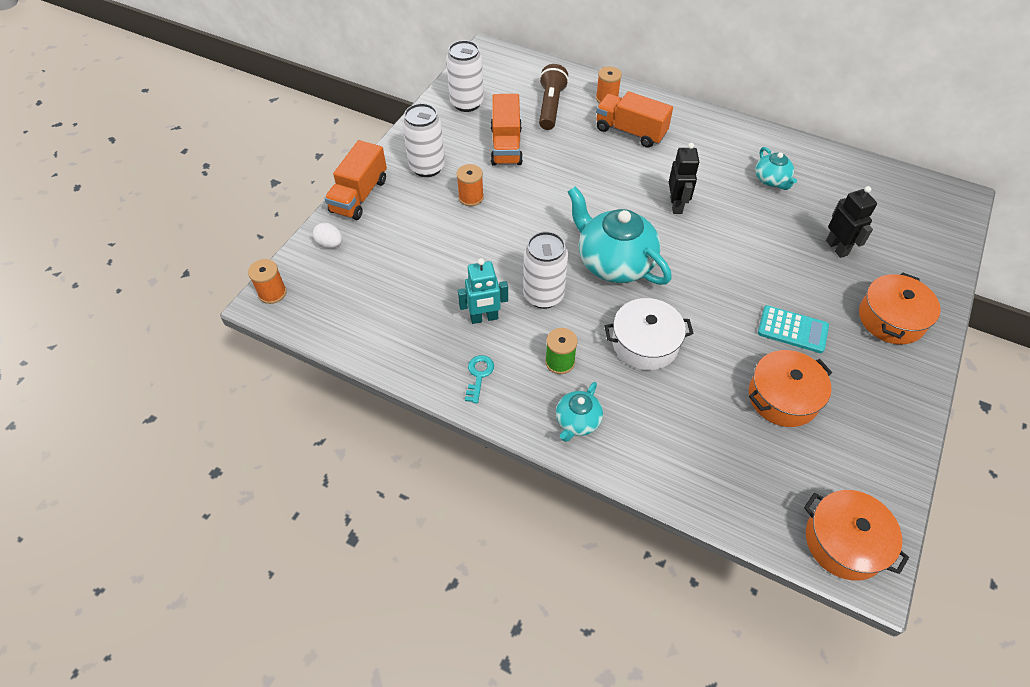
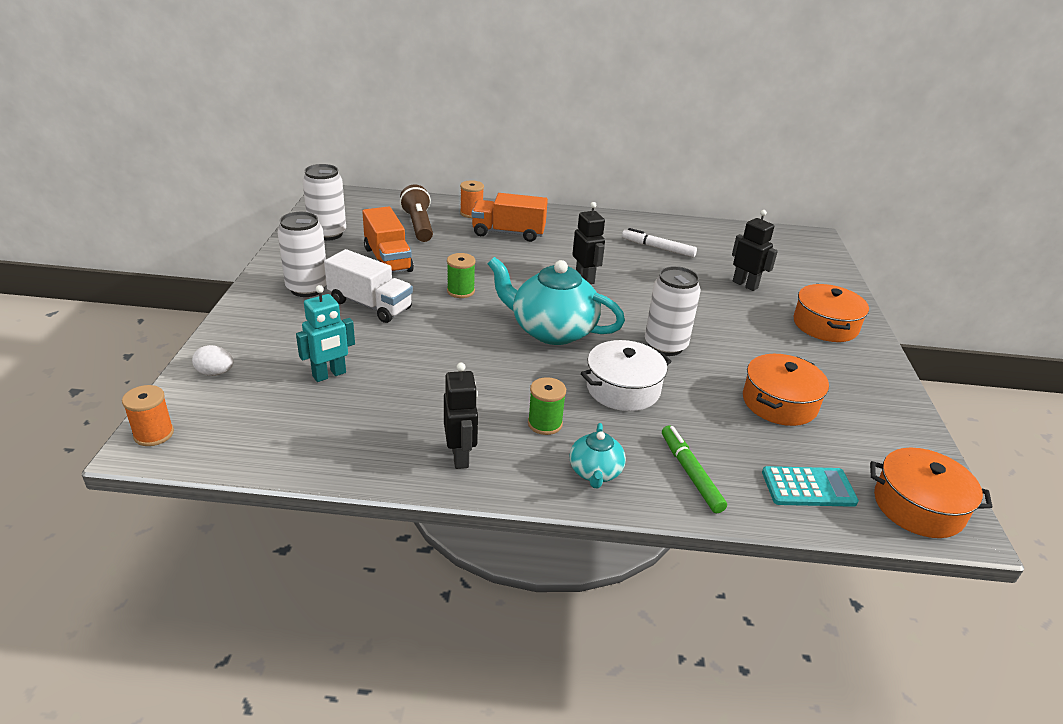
camera: 25 degrees left, 20 degrees down
(359, 195) = (235, 324): orange truck -> none
(471, 197) = (370, 305): orange spool -> white truck
(479, 375) = (460, 456): turquoise key -> black robot
(484, 318) = (439, 403): turquoise robot -> turquoise robot (329, 375)
(543, 295) = (494, 371): white can -> white can (665, 346)
(554, 197) = (460, 291): none -> green spool
(656, 446) = (690, 473): none -> green marker
(771, 180) = (658, 248): turquoise teapot -> white marker
(792, 329) = (750, 349): turquoise calculator -> turquoise calculator (808, 487)

